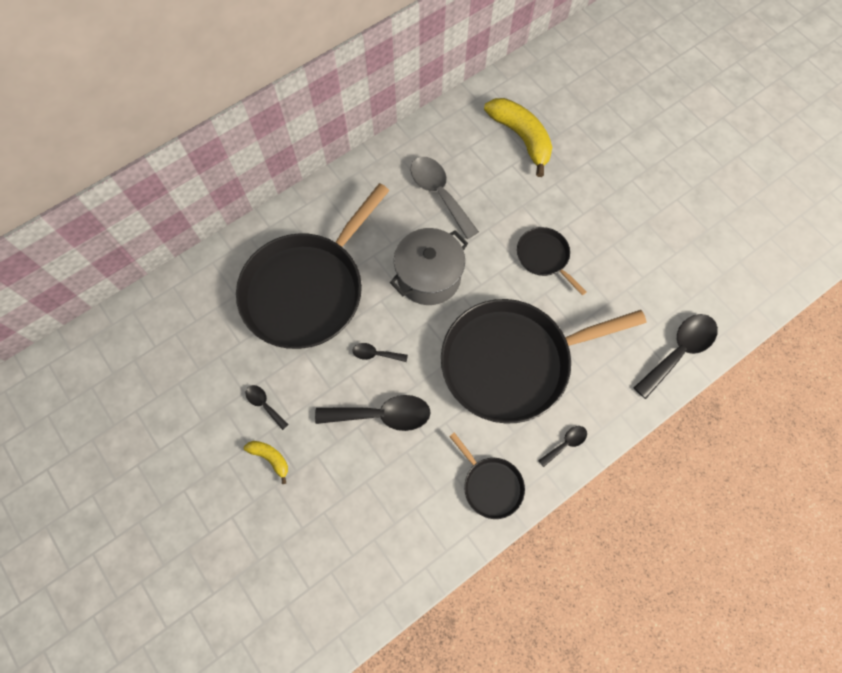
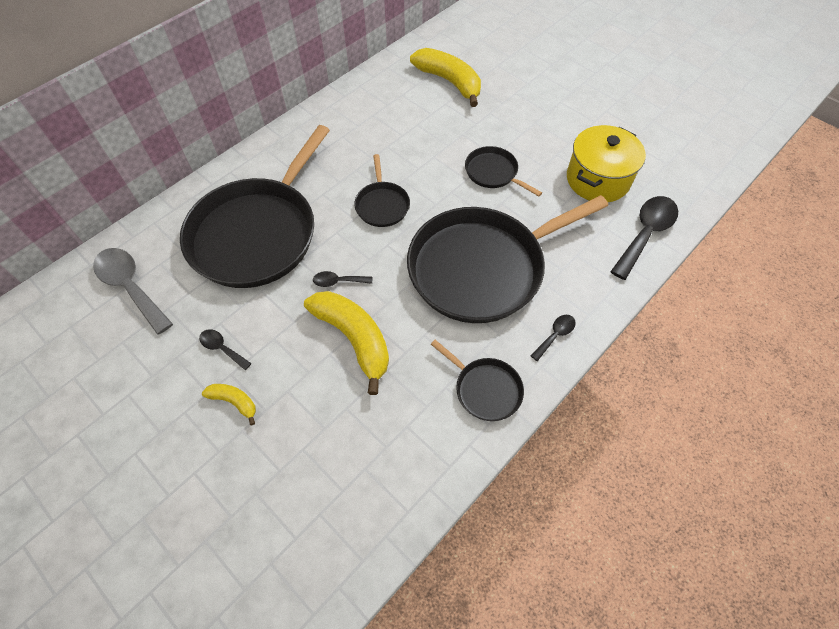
camera: 10 degrees left, 10 degrees down
(382, 415) = (354, 338): black spoon -> yellow banana
(429, 277) = (382, 205): grey pot -> black pan
(439, 193) = (380, 135): grey spoon -> grey spoon (131, 287)
(647, 281) = (597, 179): none -> yellow pot

